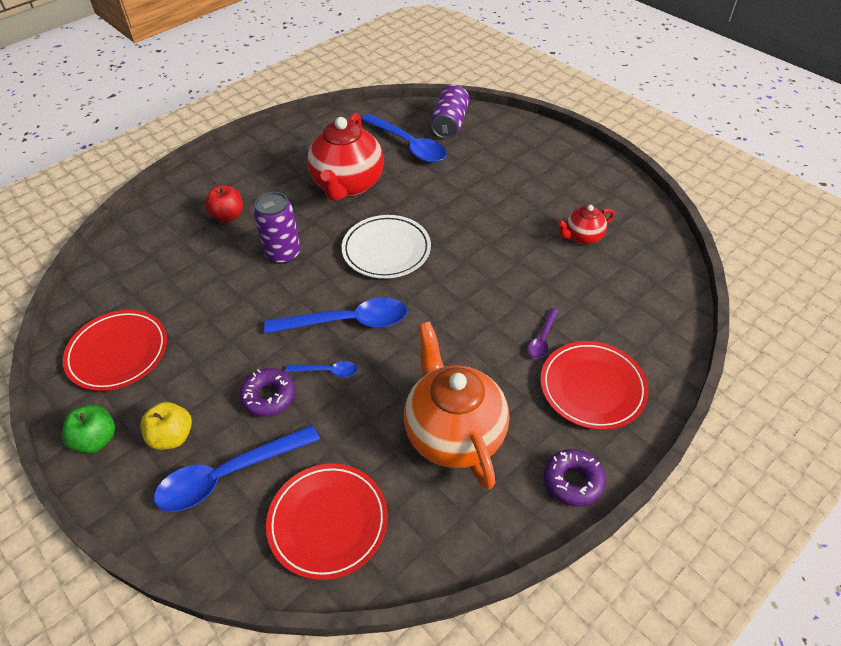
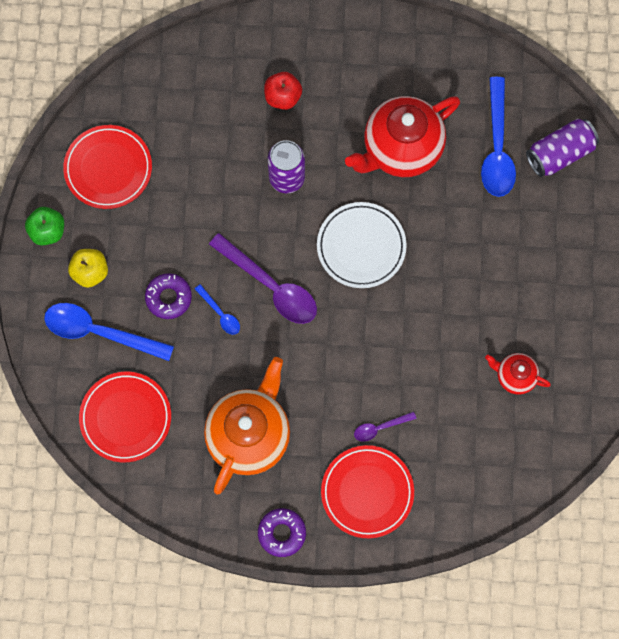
camera: 45 degrees right, 25 degrees up
(347, 322) = (270, 286): blue spoon -> purple spoon

